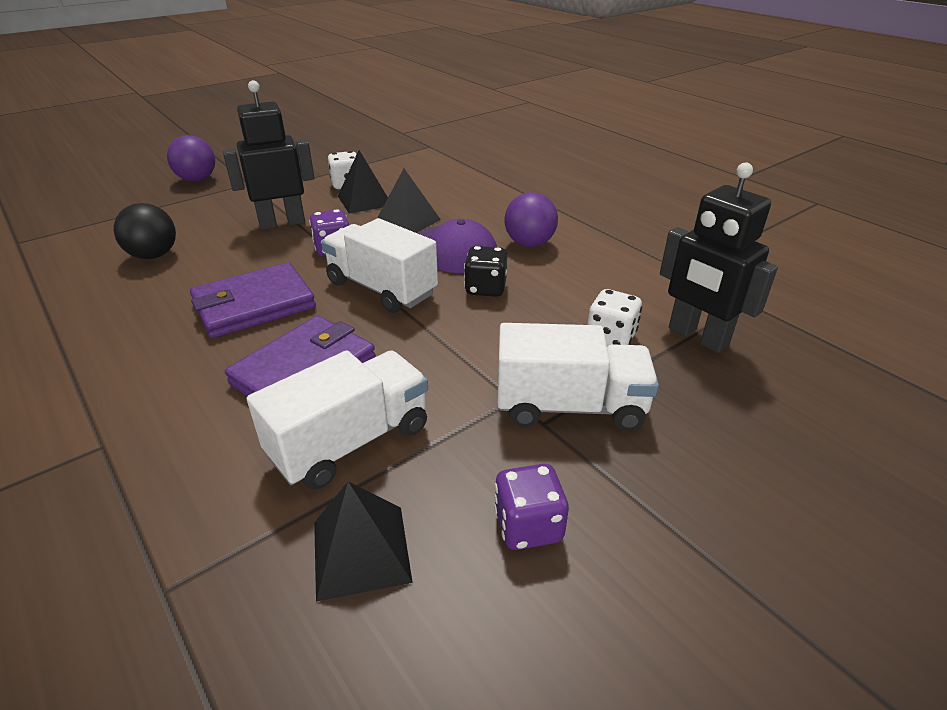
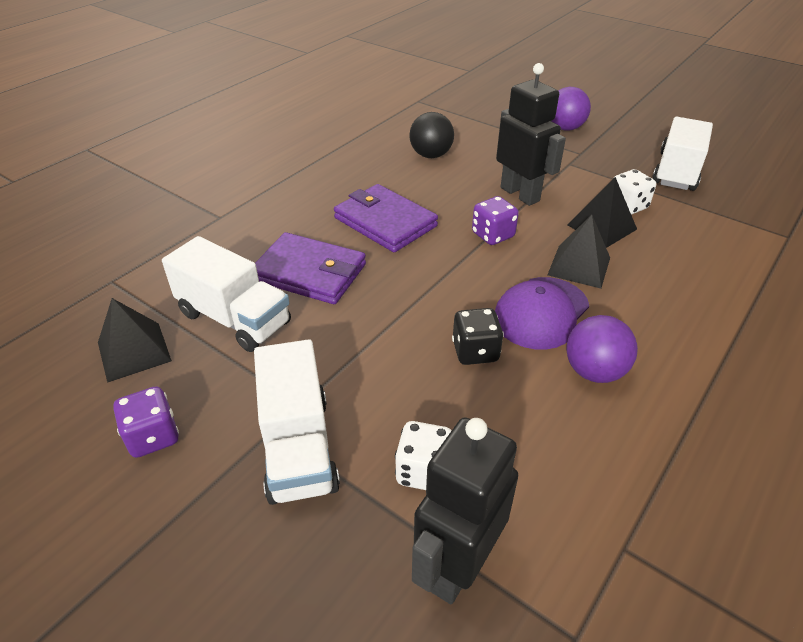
camera: 75 degrees right, 5 degrees up
(381, 288) = (441, 281): white truck -> white truck (677, 171)

